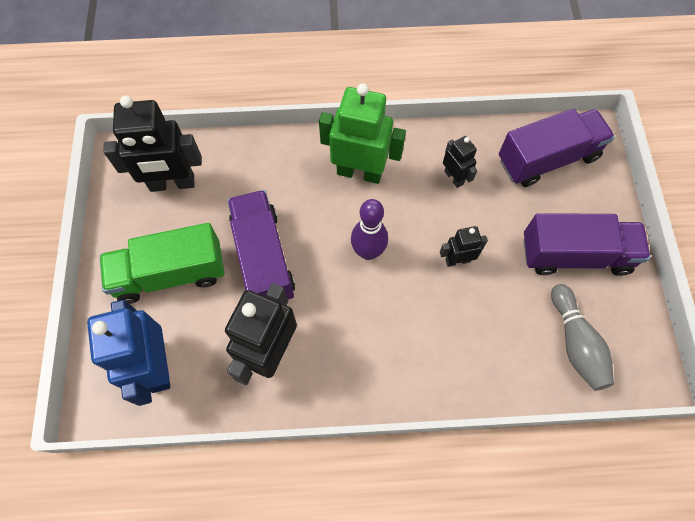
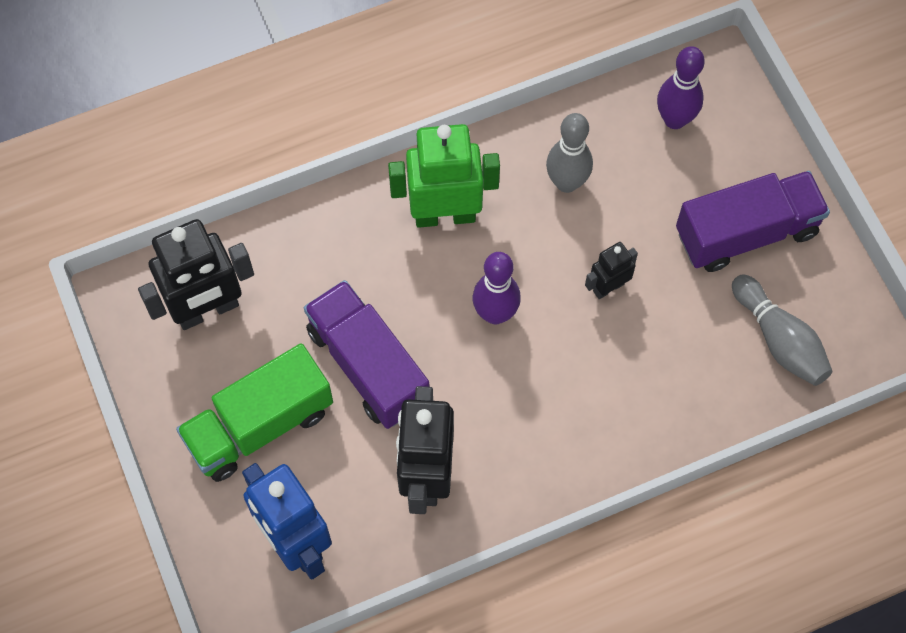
camera: 20 degrees left, 0 degrees up
(454, 177) = (566, 182): black robot -> grey bowling pin
(547, 159) = (674, 119): purple truck -> purple bowling pin

